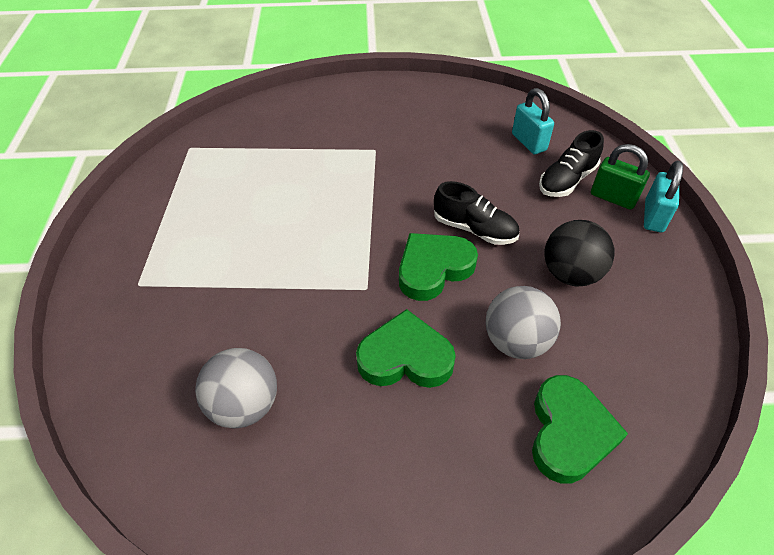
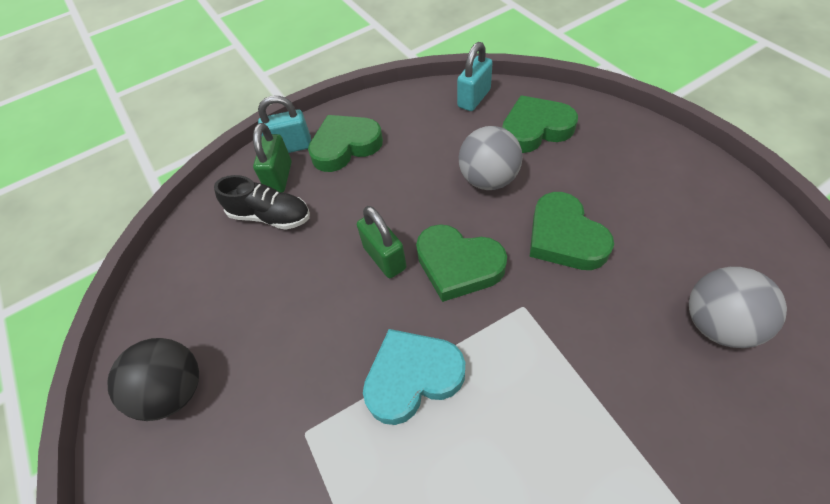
camera: 115 degrees left, 5 degrees up
(367, 205) = (412, 377): none -> turquoise heart
(474, 229) = (384, 258): black shoe -> green padlock
(529, 142) = (218, 269): turquoise padlock -> turquoise padlock (474, 98)
(570, 274) = (394, 173): black ball -> black ball (175, 390)
(633, 254) = (345, 146): none -> green heart

